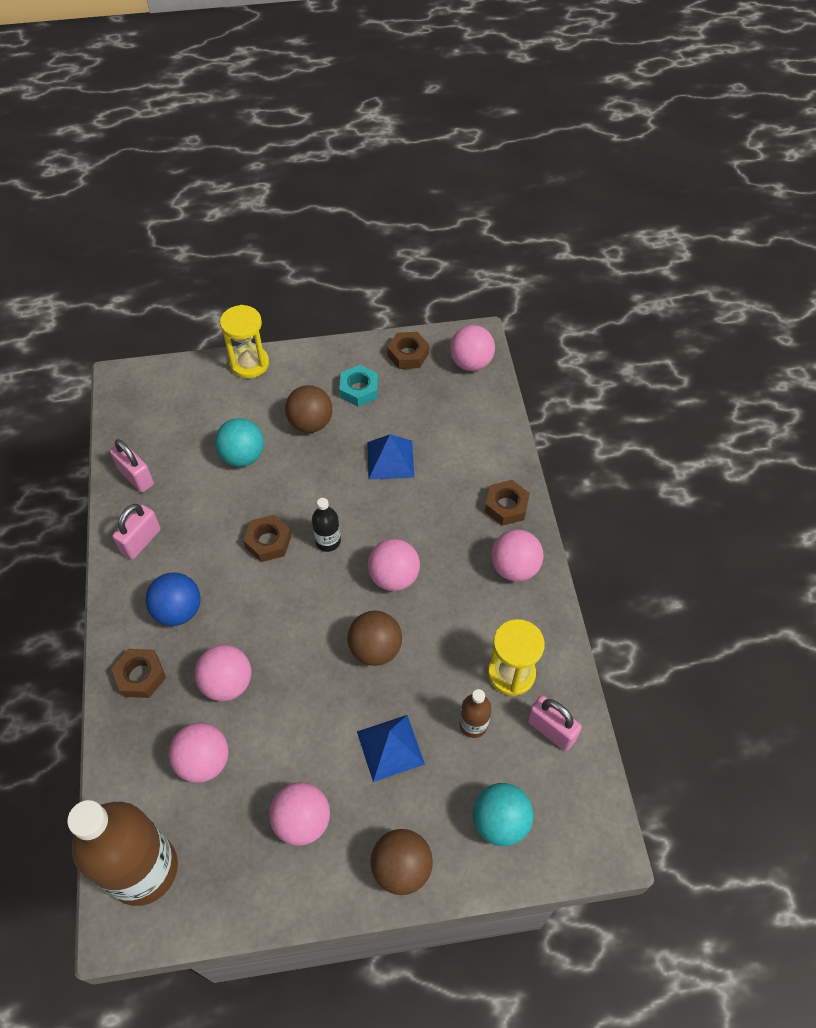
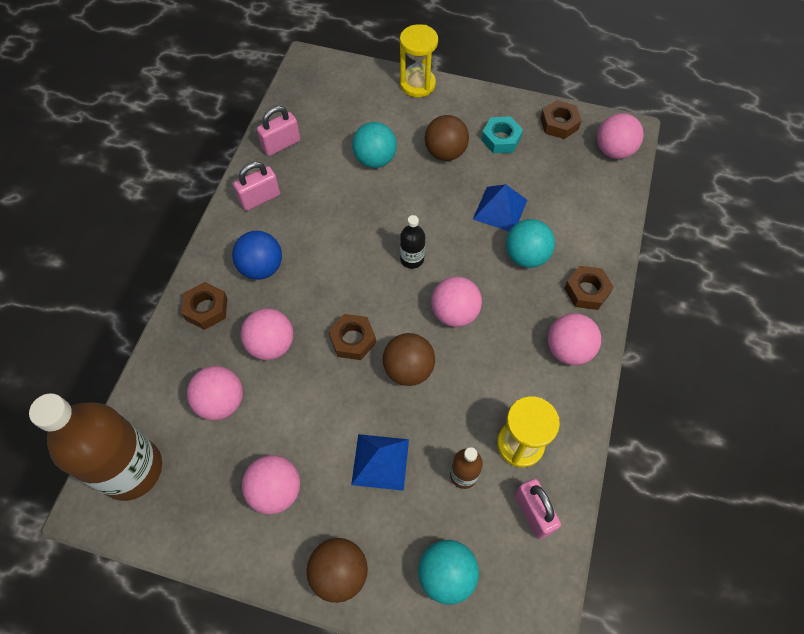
camera: 25 degrees right, 5 degrees up
(136, 477) = (281, 144): pink padlock -> pink padlock turned 75 degrees clockwise
(268, 542) = (361, 239): brown nut -> brown nut (352, 340)
(436, 495) = (526, 256): none -> turquoise ball

